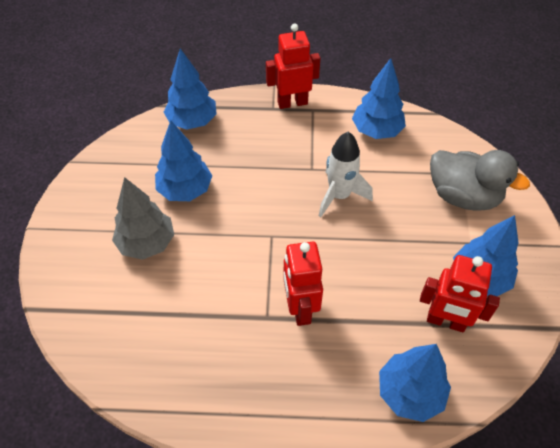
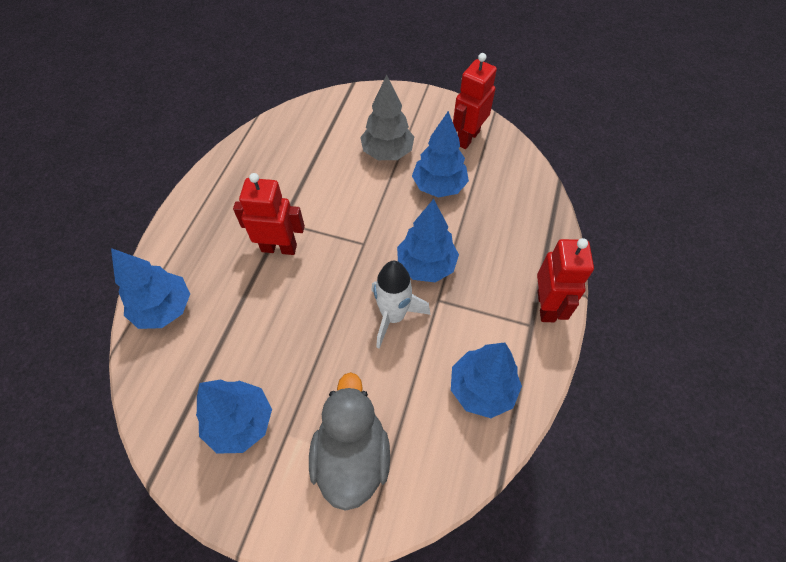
camera: 105 degrees right, 5 degrees up
(192, 121) = (530, 205): blue tree -> blue tree (426, 265)
(445, 321) = (211, 366): red robot -> red robot (467, 138)
(463, 196) = (352, 455): grey duck -> grey duck turned 135 degrees clockwise

